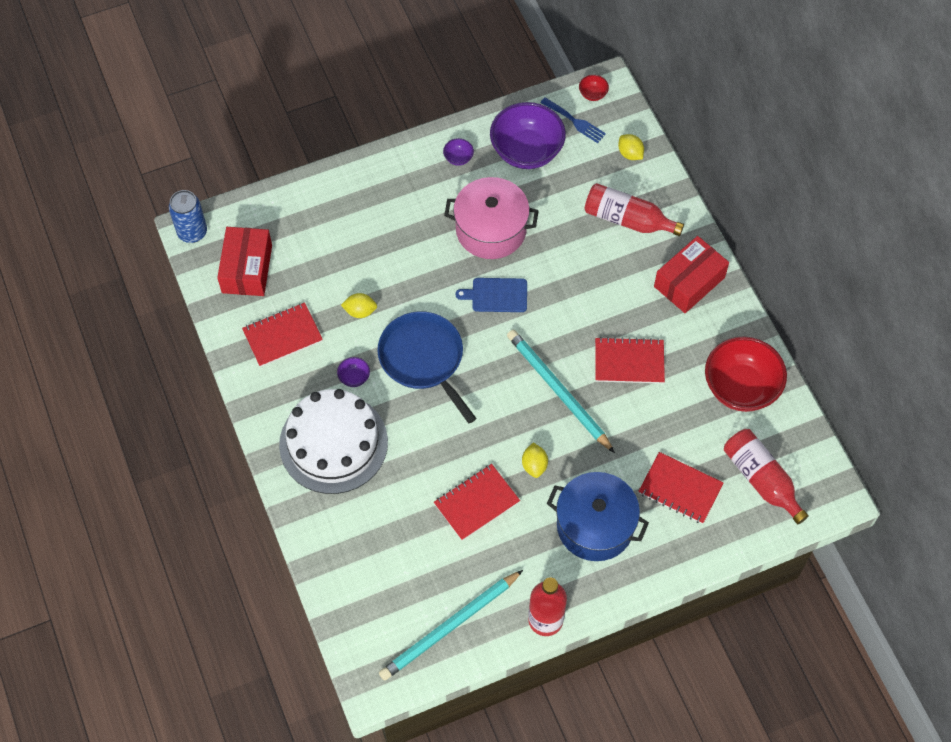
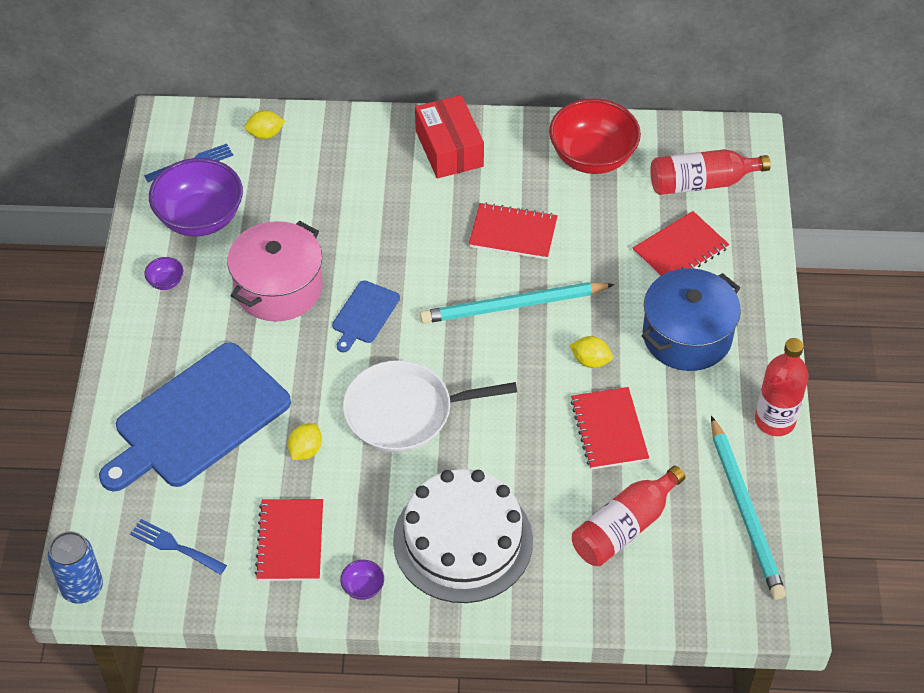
camera: 65 degrees left, 10 degrees down
(247, 269) = (174, 546): red box -> blue fork
(353, 233) = (197, 419): none -> blue cutting board
(354, 377) = (389, 488): purple bowl -> purple bowl (363, 587)
(424, 359) = (404, 412): blue pan -> white pan
(593, 94) = (169, 135): red bowl -> none
(627, 219) = (343, 168): red bottle -> red bottle (624, 527)
(629, 362) = (513, 233): red notebook -> red notebook turned 75 degrees clockwise

